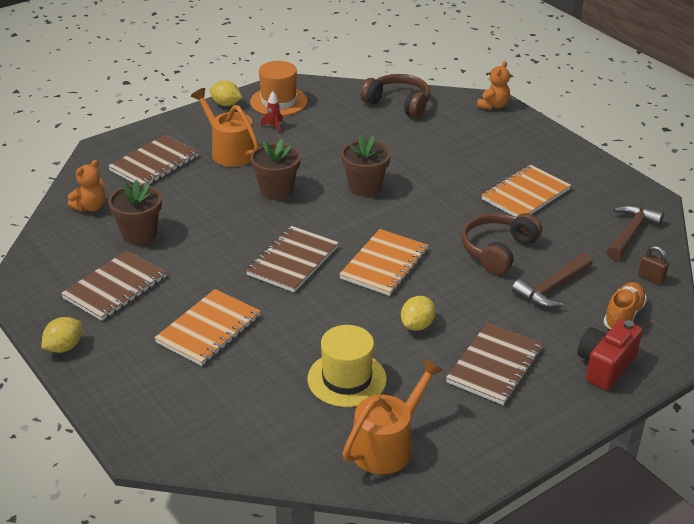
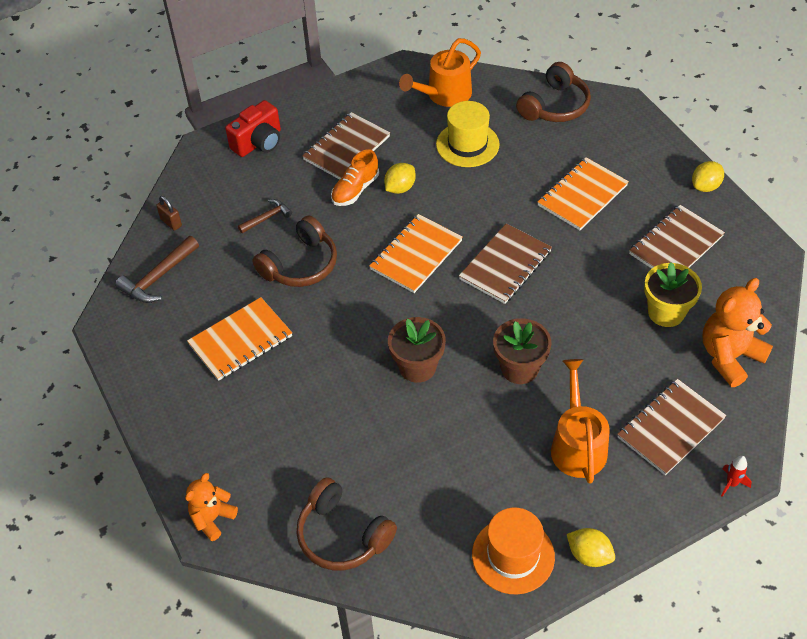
camera: 170 degrees left, 15 degrees up
(90, 207) = (729, 357): orange teddy bear -> orange teddy bear, size x1.65
(139, 234) = (666, 312): brown flower pot -> yellow flower pot
(230, 151) = (577, 445): orange watering can -> orange watering can turned 150 degrees counterclockwise
(235, 438) = (555, 106): none -> brown headphones
(274, 127) = (520, 494): red rocket -> red rocket (731, 484)
(552, 288) = (267, 218): brown hammer -> brown hammer, size x0.62
(623, 315) = (219, 186): orange shoe -> orange shoe (355, 190)

